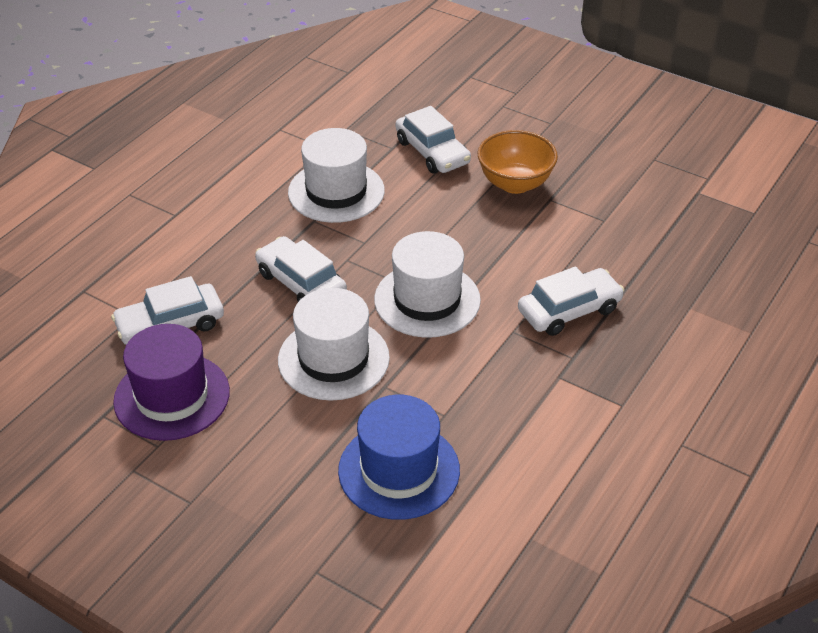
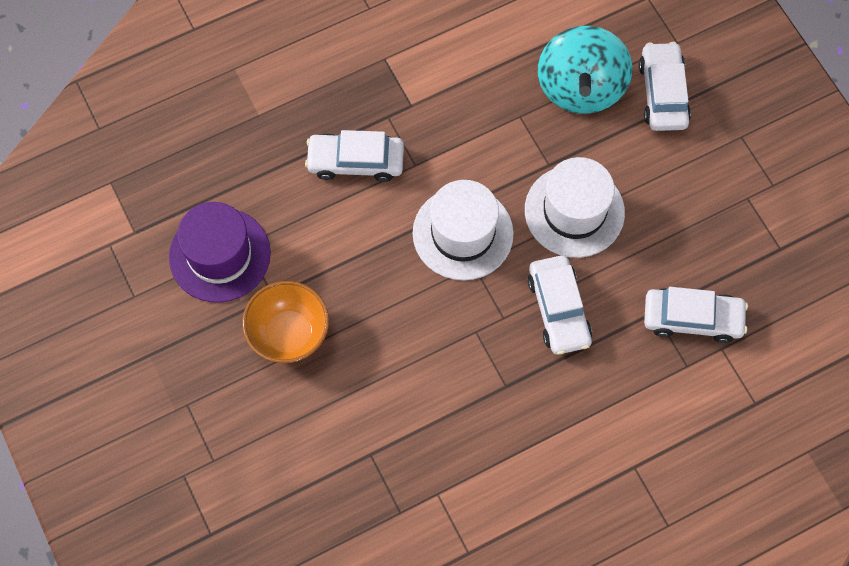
camera: 150 degrees left, 25 degrees up
(172, 396) = (719, 239): purple hat -> purple hat (220, 255)
(336, 192) = (463, 416): white hat -> none
(399, 470) = (580, 87): blue hat -> turquoise spinning top
(432, 152) = (335, 424): white car -> white car (663, 93)

